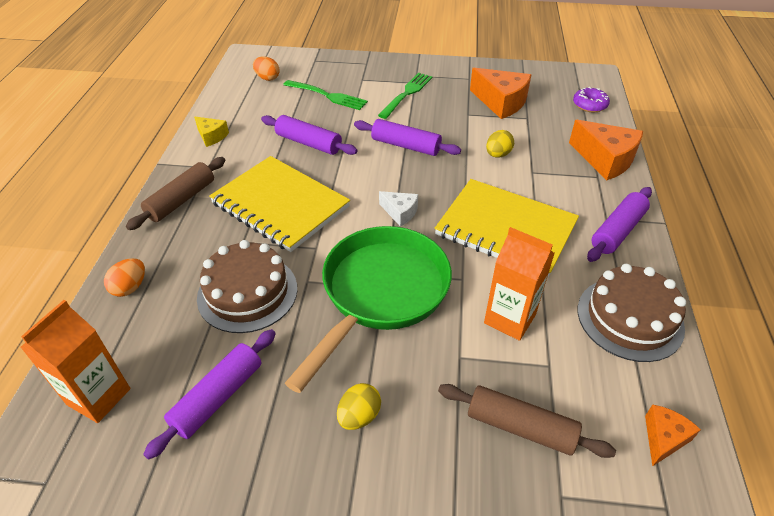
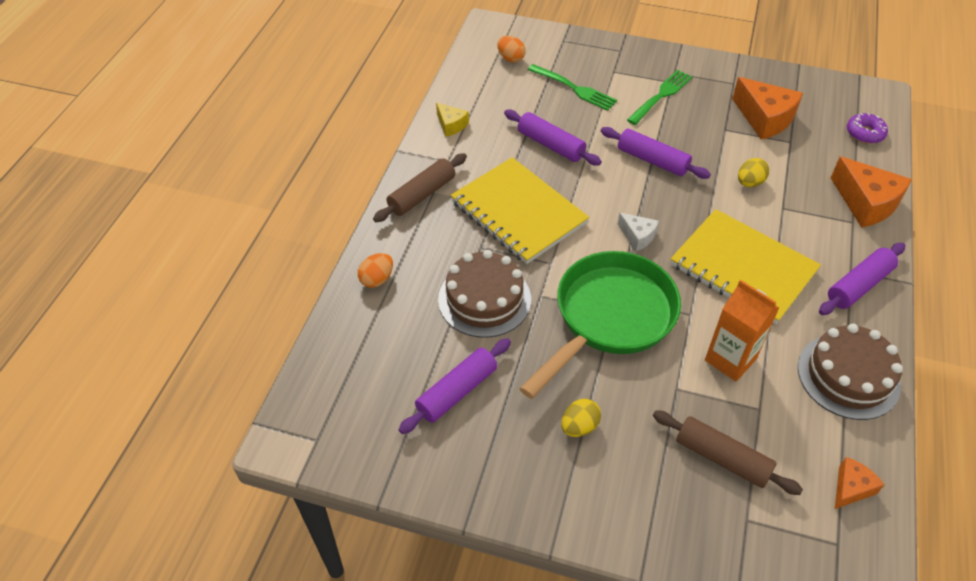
camera: 10 degrees right, 5 degrees up
(98, 396) = (355, 375): orange carton -> none

